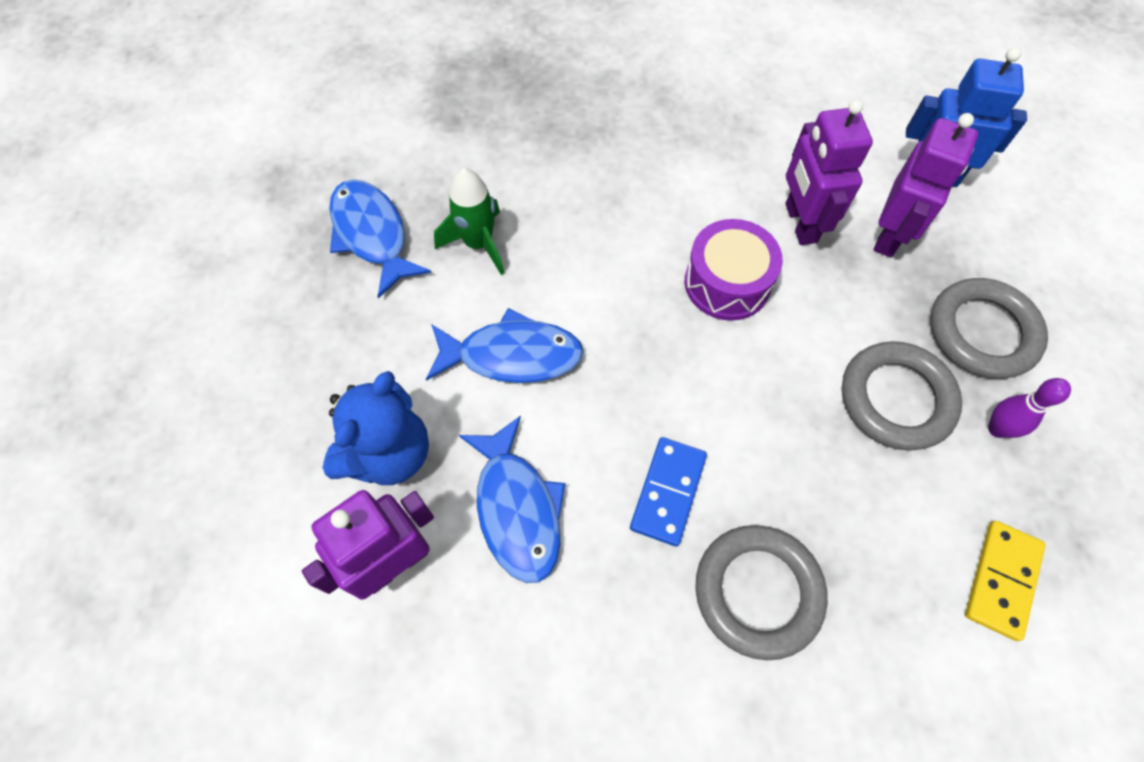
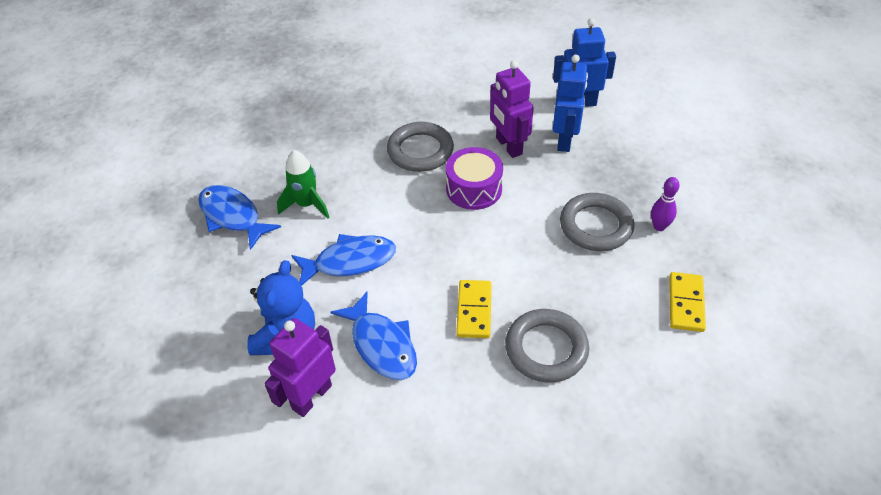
camera: 15 degrees left, 15 degrees down
(668, 492) = (474, 310): blue domino -> yellow domino
(890, 235) = (565, 140): purple robot -> blue robot
(982, 332) = (635, 178): grey ring -> grey ring (420, 151)

